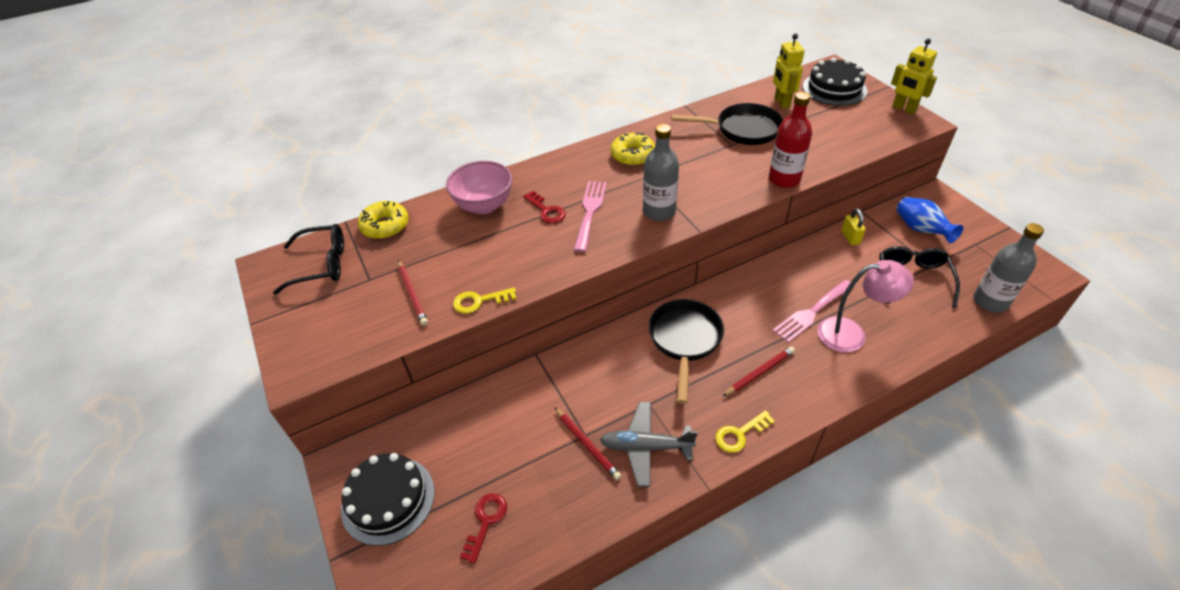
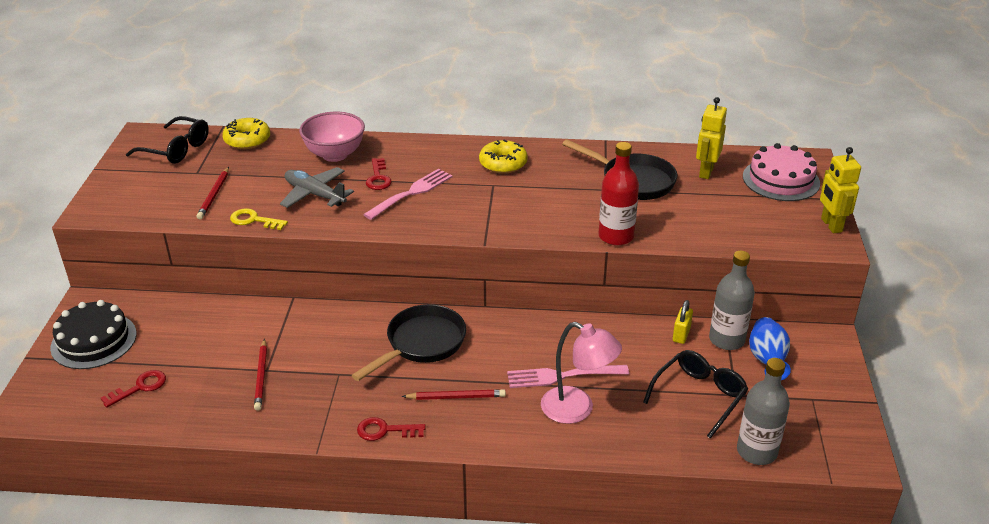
camera: 30 degrees right, 10 degrees down
(646, 447) = (302, 401): grey plane -> grey plane (315, 194)
(659, 211) = (469, 216): grey bottle -> grey bottle (726, 340)
(740, 434) = (385, 430): yellow key -> red key
(834, 88) = (781, 180): black cake -> pink cake

